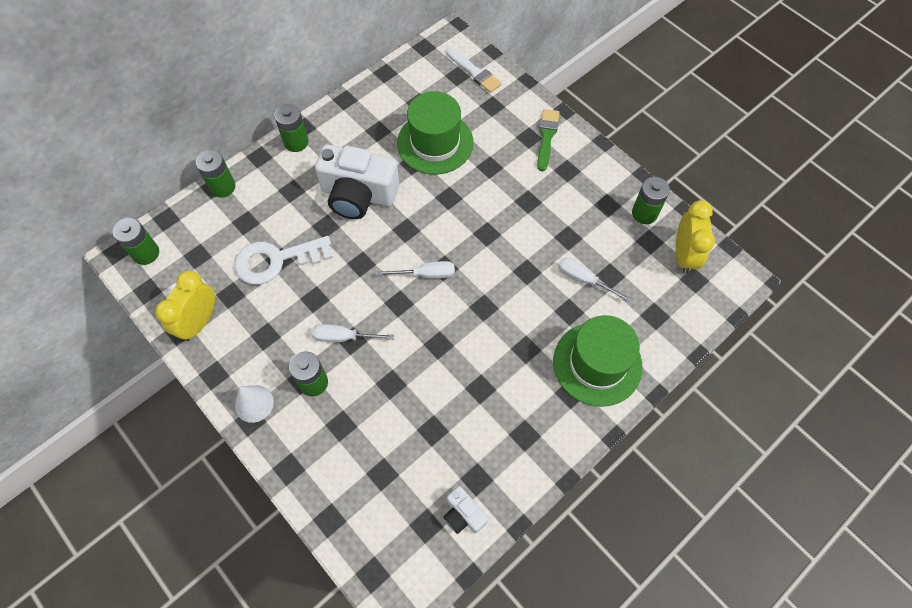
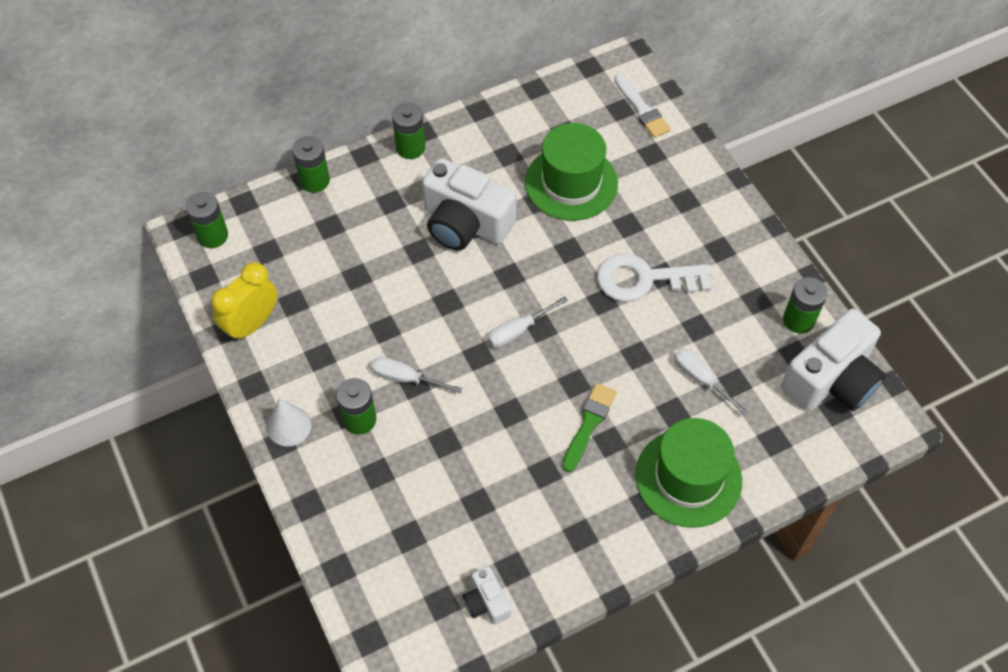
camera: 15 degrees right, 5 degrees down
(276, 260) = (353, 276): white key -> white key (644, 279)
(426, 274) = (518, 330): white screwdriver -> white screwdriver turned 135 degrees clockwise
(546, 137) = (707, 204): green brush -> green brush (589, 424)
(683, 255) = (831, 380): yellow clock -> white camera

